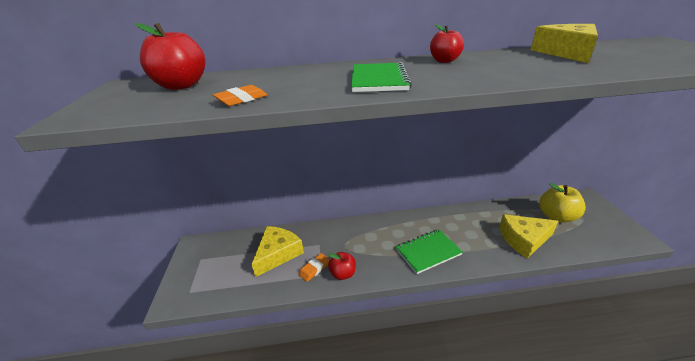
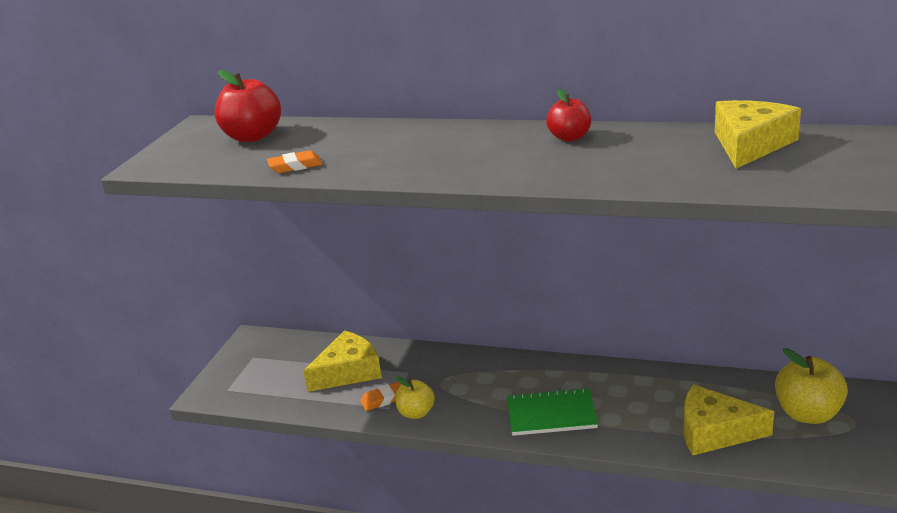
camera: 25 degrees right, 5 degrees down
(343, 274) = (416, 413): red apple -> yellow apple
(379, 79) = (454, 158): green notebook -> none

